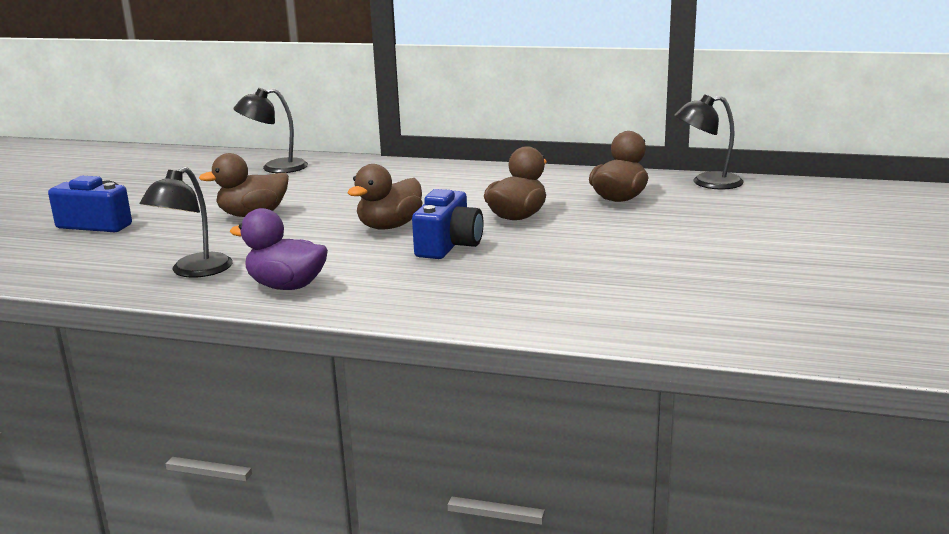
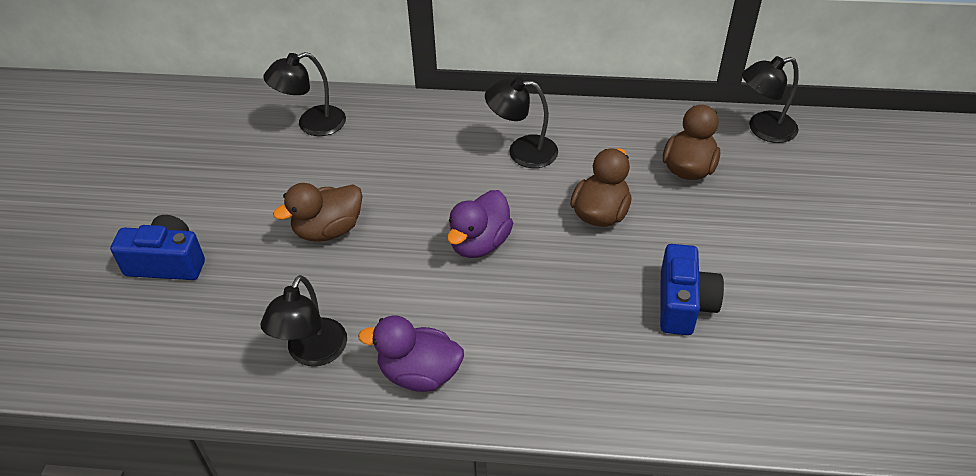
camera: 10 degrees left, 25 degrees up
(389, 226) = (479, 243): brown duck -> purple duck
(449, 245) = (552, 277): blue camera -> blue camera (683, 304)
(460, 185) = (522, 151): none -> black lamp

